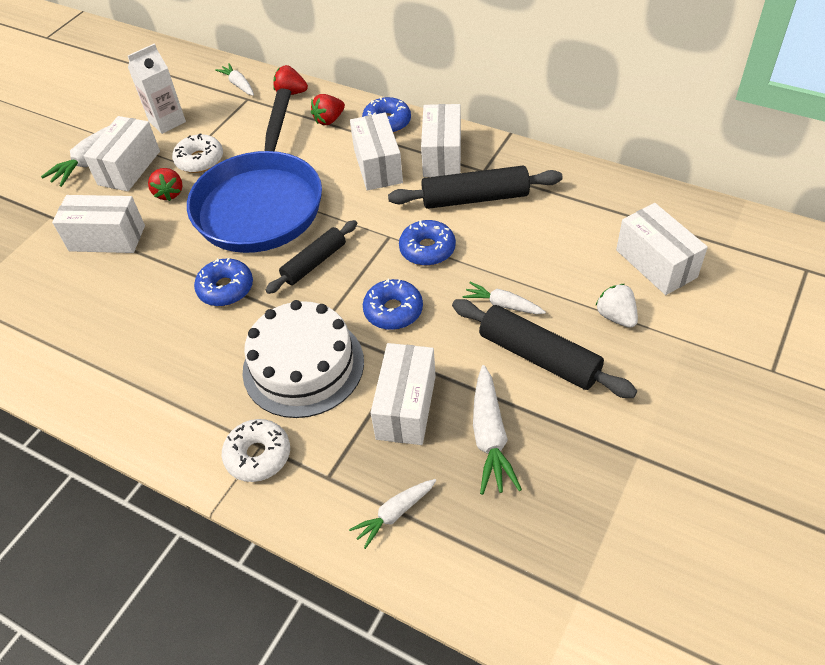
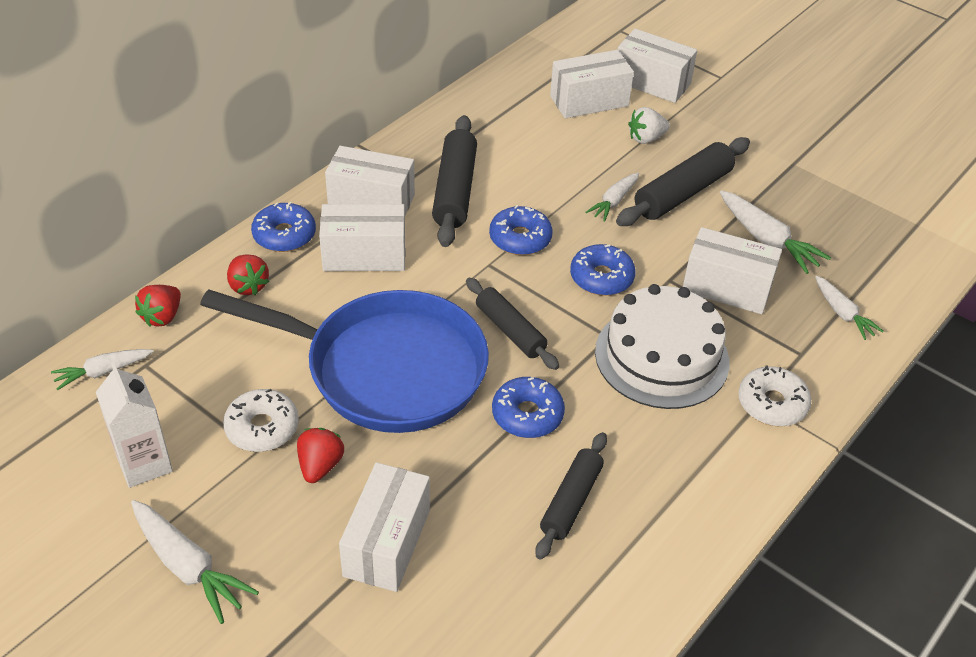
camera: 85 degrees left, 5 degrees down
(129, 168) = (236, 515): white box -> white box (652, 82)
(143, 328) = (571, 501): none -> black rolling pin
(169, 193) = (320, 466): red strawberry -> red strawberry turned 75 degrees counterclockwise
(490, 437) = (767, 240): white carrot -> white carrot turned 45 degrees clockwise

